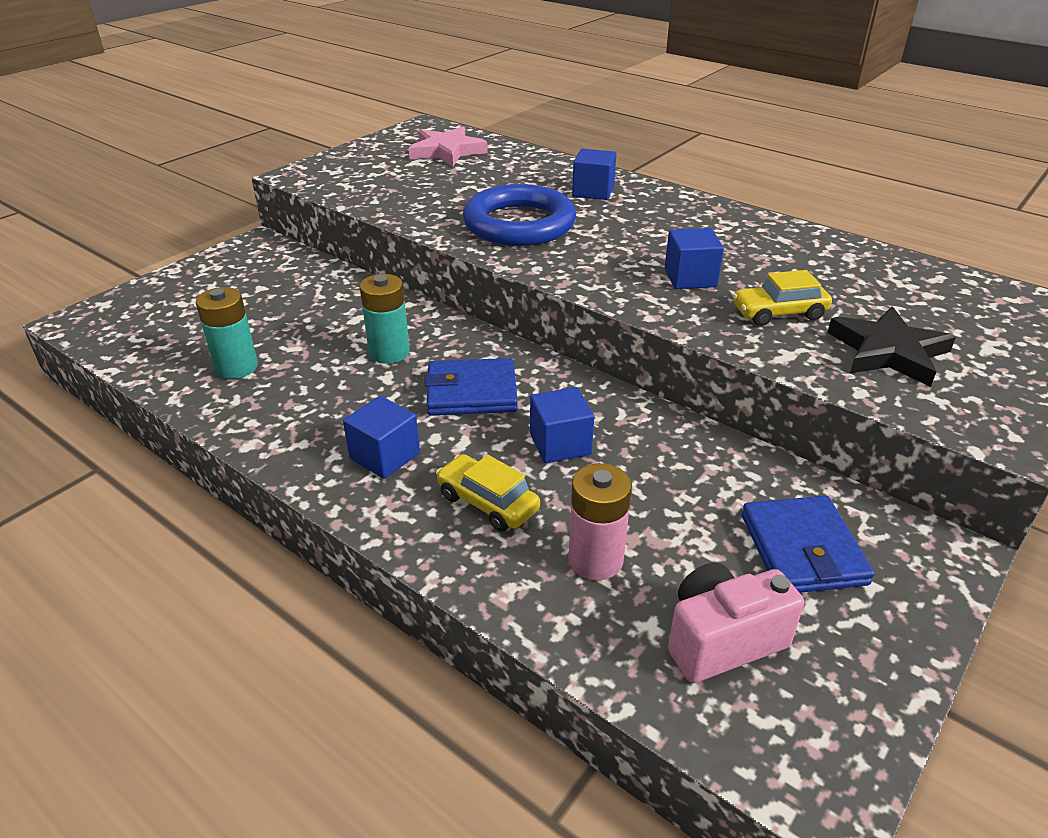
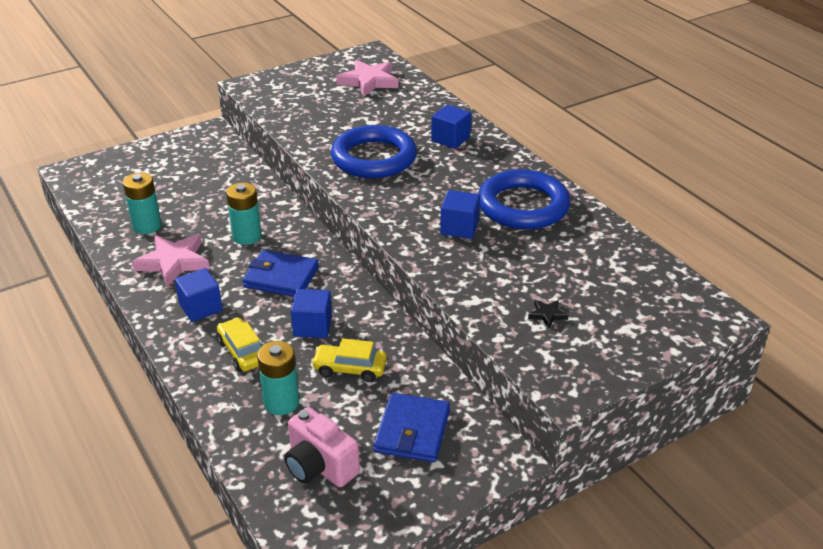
camera: 20 degrees right, 0 degrees up
(305, 405) = (173, 262): none -> pink star
(595, 560) = (281, 403): pink battery -> turquoise battery
(722, 640) = (319, 466): pink camera -> pink camera turned 135 degrees counterclockwise
(740, 242) = (523, 206): none -> blue ring
(779, 313) = (497, 269): yellow car -> yellow car (350, 369)
(888, 352) = (547, 315): black star -> black star, size x0.45

